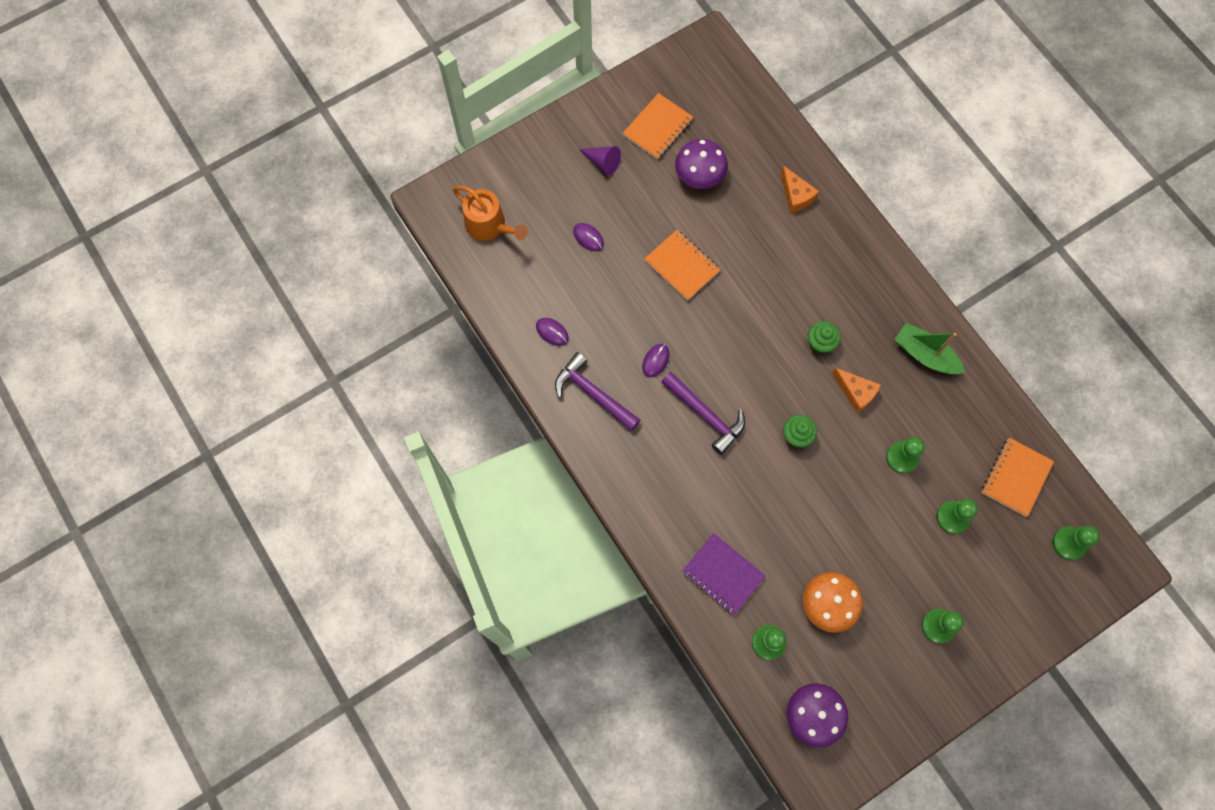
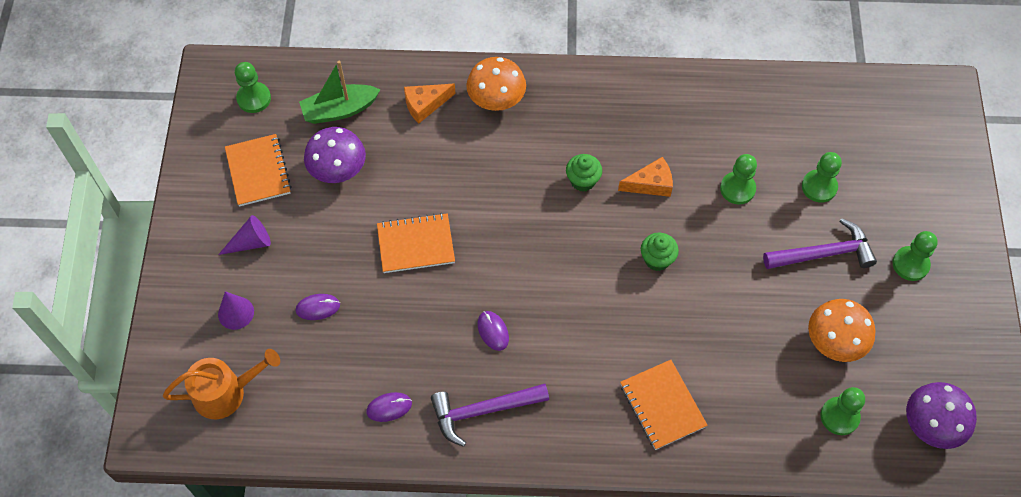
camera: 55 degrees left, 10 degrees down
(547, 190) = (236, 313): none -> purple cone
(705, 415) = (580, 323): purple hammer -> purple hammer (823, 253)
(723, 574) = (748, 413): purple notebook -> none
(796, 195) = (425, 105): orange cheese -> orange cheese turned 150 degrees clockwise
(840, 239) = (496, 99): none -> orange mushroom
(925, 355) = (655, 108): green boat -> green boat (340, 110)
(1016, 477) = (815, 116): orange notebook -> orange notebook (662, 405)
(1068, 543) = (899, 117): green pawn -> green pawn (254, 98)

